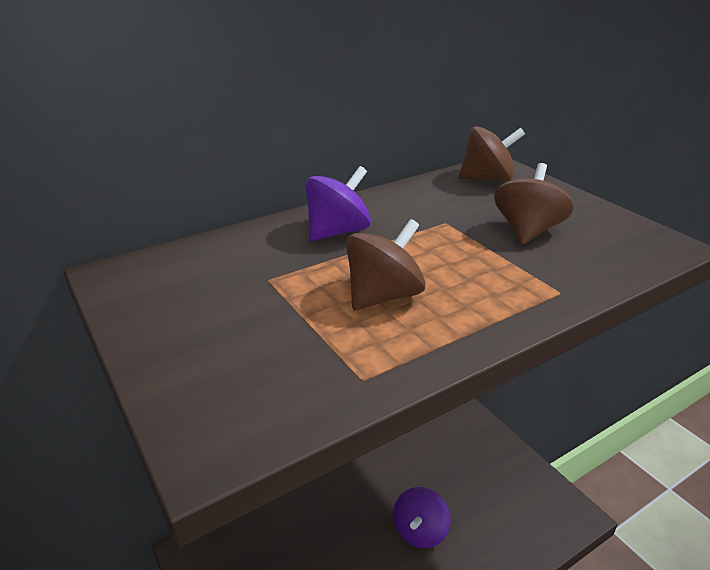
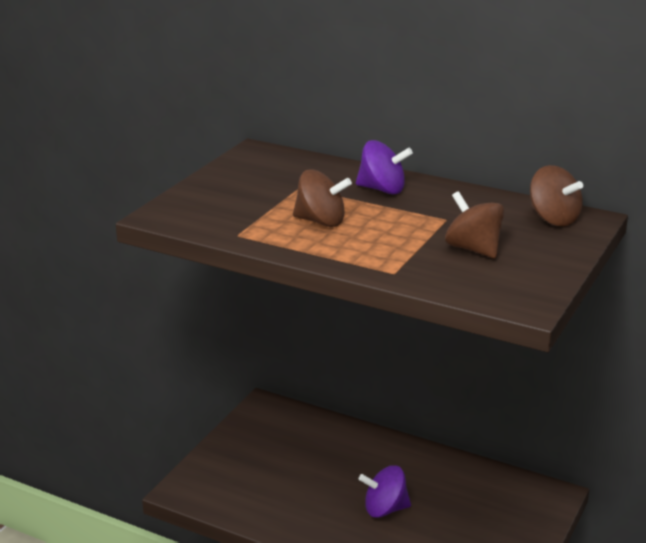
camera: 60 degrees right, 5 degrees down
(527, 231) = (473, 249): brown spinning top -> brown spinning top turned 120 degrees counterclockwise

